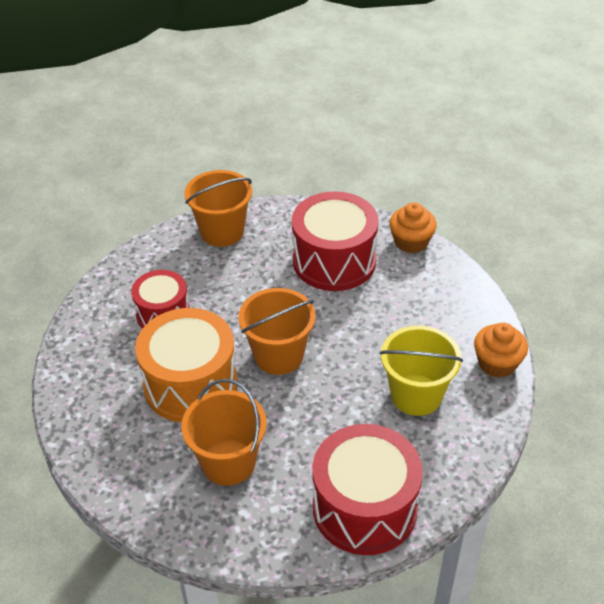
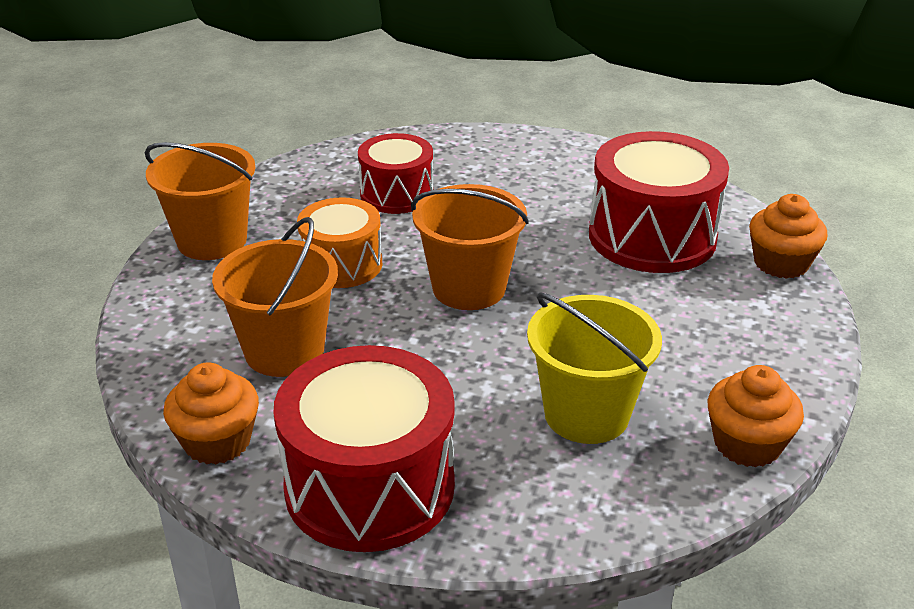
camera: 40 degrees right, 10 degrees down
(190, 384) = (342, 264): orange drum -> orange drum, size x0.61
(222, 231) = (553, 156): orange bucket -> orange bucket (212, 241)
(261, 540) = (217, 441): none -> orange cupcake

